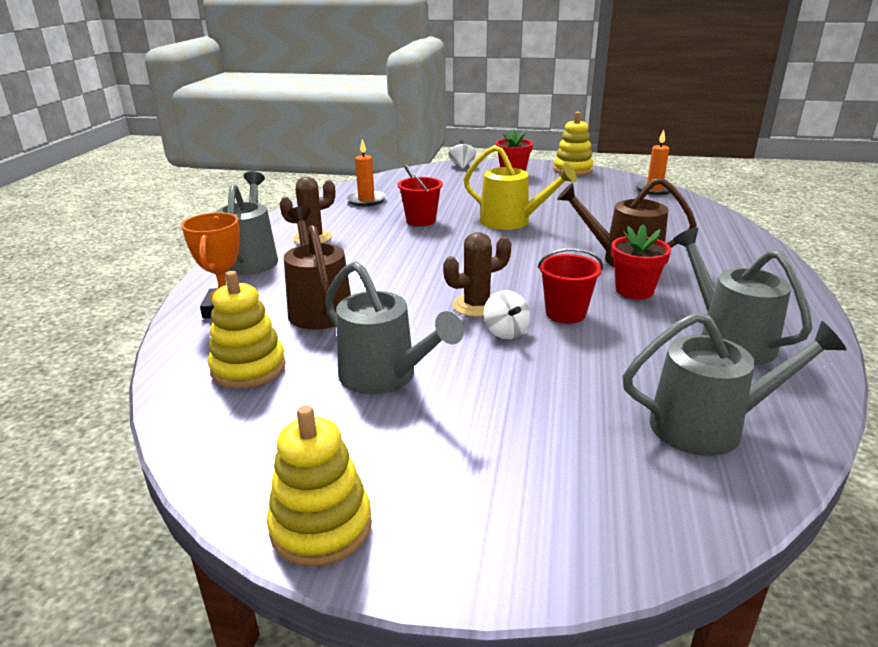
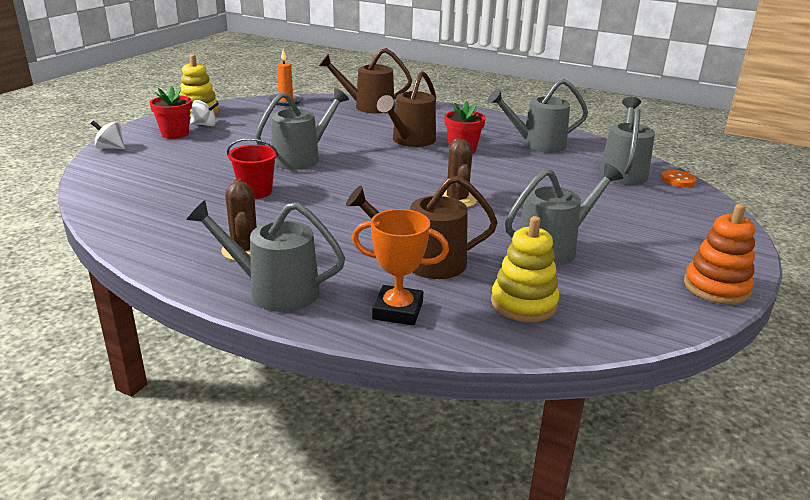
camera: 75 degrees left, 0 degrees up
(321, 526) = (716, 287): yellow stacking toy -> orange stacking toy
(366, 200) = (158, 209): orange candle -> none
(506, 332) = (503, 198): white spinning top -> white spinning top (205, 125)
(512, 222) = (302, 158): yellow watering can -> grey watering can
(565, 313) = (484, 175): red bucket -> none
(702, 223) = (368, 107): none -> brown watering can
(742, 495) = (678, 180): none -> orange button

